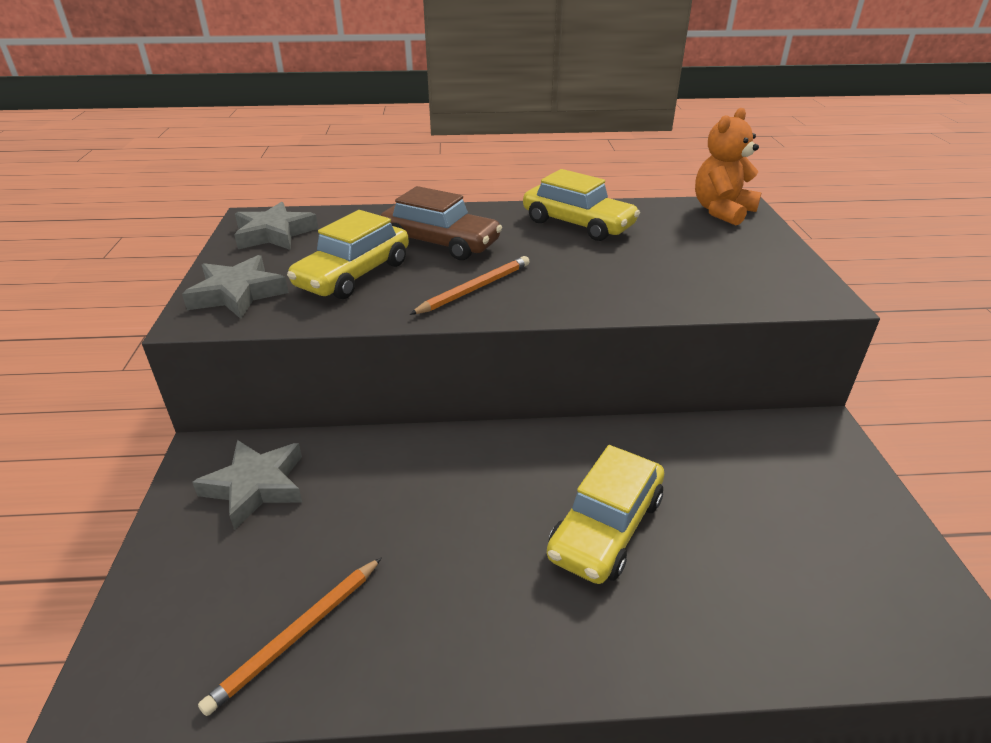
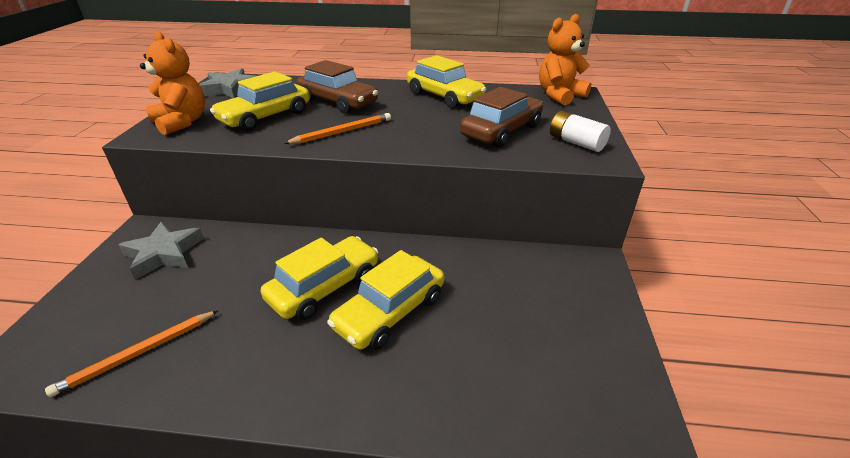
camera: 10 degrees right, 0 degrees up
(237, 293) = (182, 122): grey star -> orange teddy bear
(505, 505) = (324, 287): none -> yellow car
(679, 269) = (501, 131): none -> brown car
(778, 278) = (576, 143): none -> white battery

